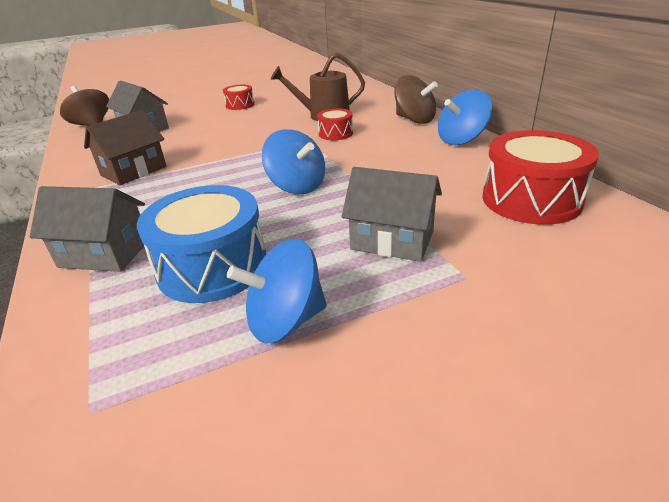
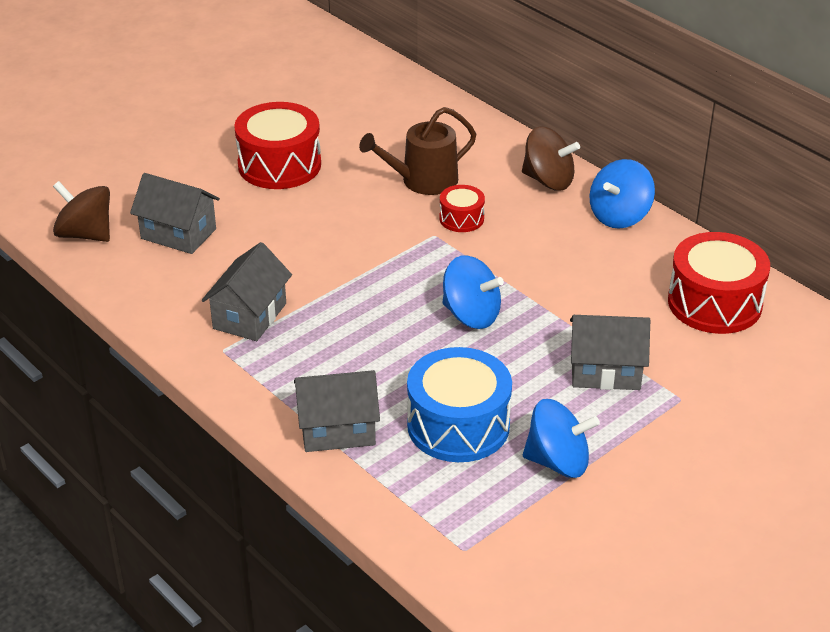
camera: 20 degrees left, 5 degrees up
(134, 171) = (250, 316): brown house -> grey house
(240, 105) = (279, 165): red drum -> red drum, size x1.95
(285, 321) = (558, 462): blue spinning top -> blue spinning top turned 135 degrees counterclockwise

